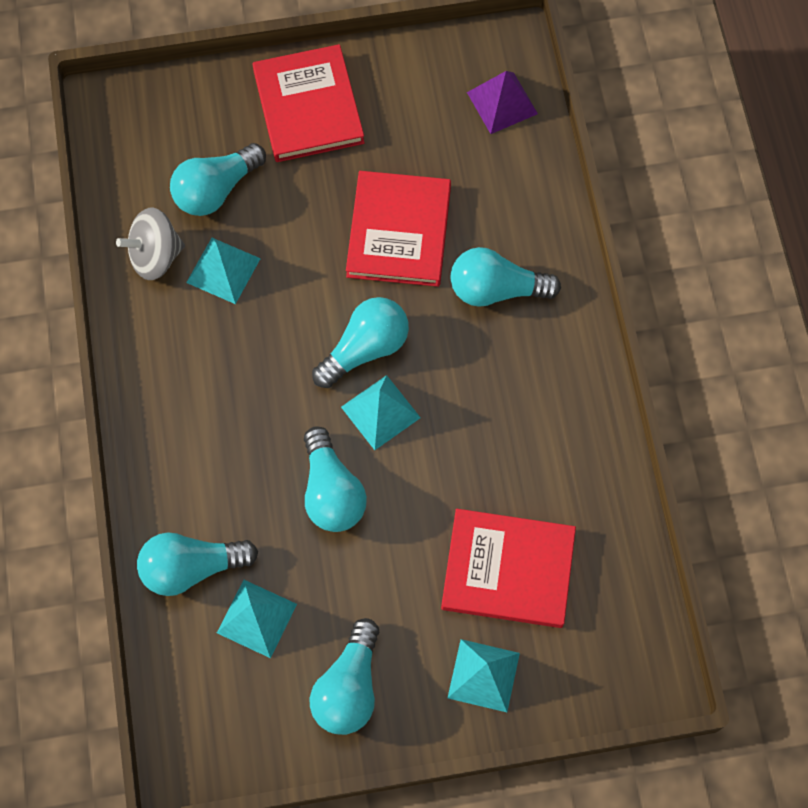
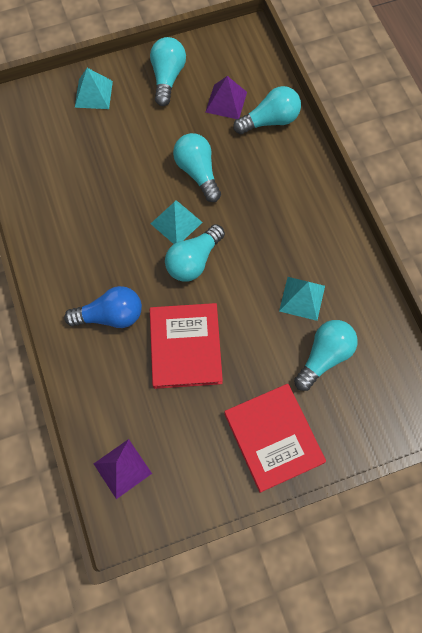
camera: 170 degrees right, 0 degrees up
(155, 256) = (351, 300): grey spinning top -> none
(257, 618) = (226, 102): turquoise pyramid -> purple pyramid
(496, 289) = (110, 315): turquoise light bulb -> blue light bulb
(508, 570) = (85, 147): red book -> none

